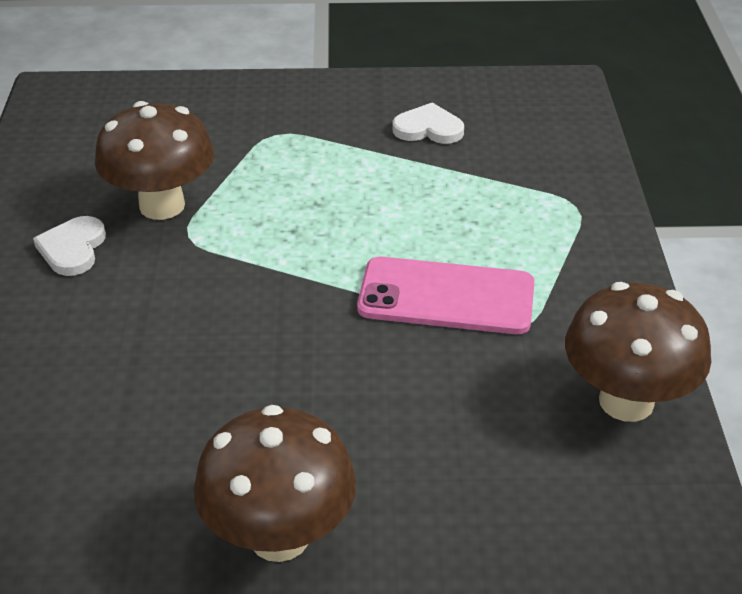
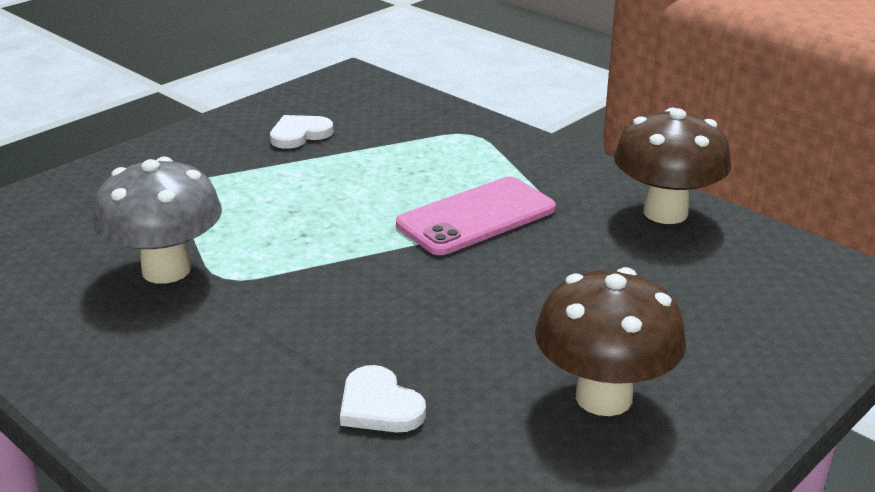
camera: 45 degrees left, 10 degrees down
(72, 249) = (134, 334): white heart -> white heart (379, 405)
(162, 206) = (166, 270): brown mushroom -> grey mushroom

